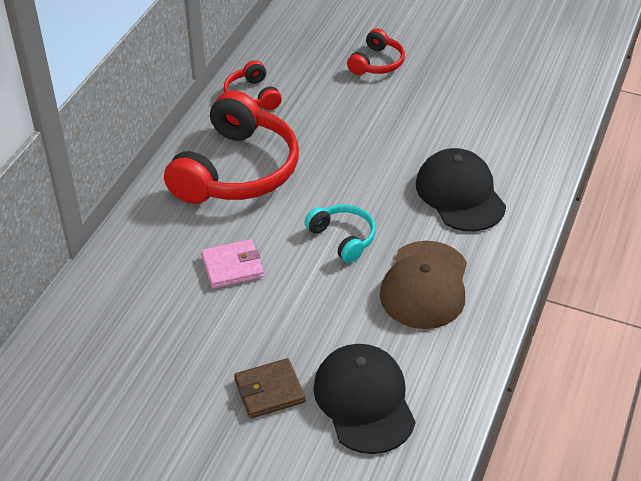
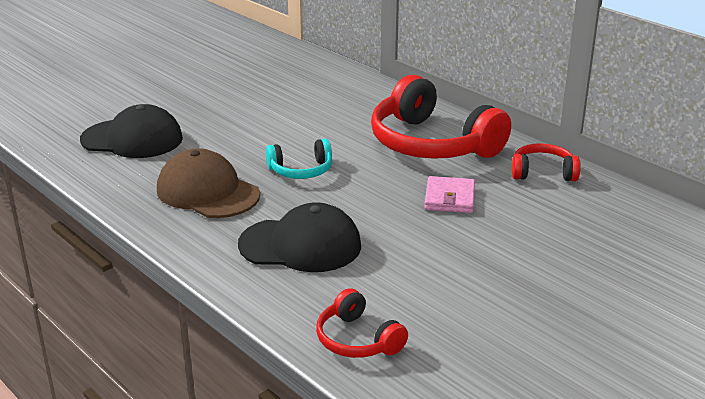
camera: 115 degrees right, 15 degrees down
(232, 266) = (315, 121): pink wallet -> pink wallet (450, 198)
(269, 391) = (183, 111): brown wallet -> none
(377, 63) = (568, 260): red headphones -> red headphones (357, 340)

